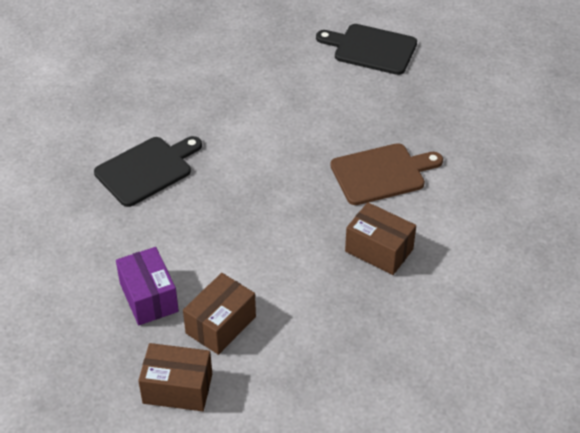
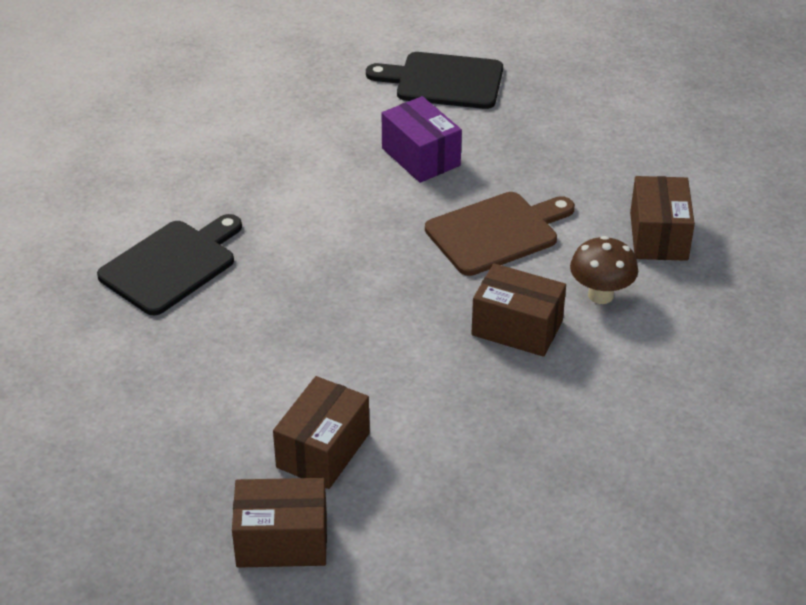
camera: 10 degrees left, 5 degrees down
(149, 297) = (213, 428): purple box -> purple box (421, 157)
(446, 232) = (600, 295): none -> brown mushroom
(500, 191) = (658, 236): none -> brown box

